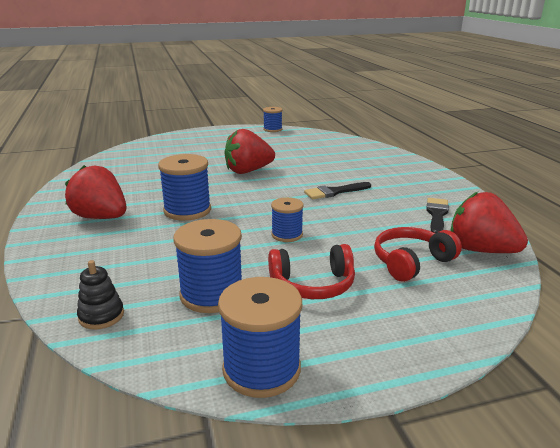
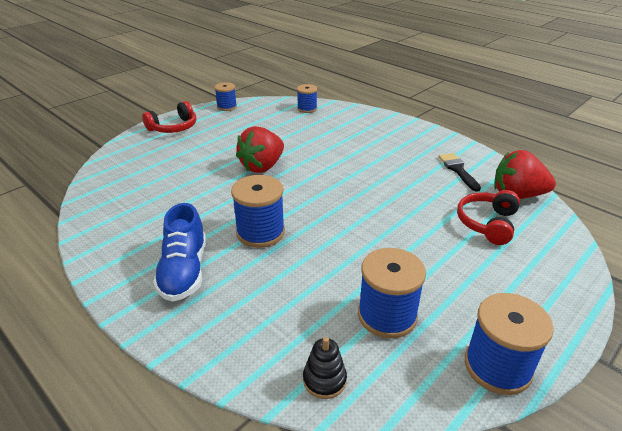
camera: 30 degrees left, 10 degrees up
(101, 217) = (184, 271): red strawberry -> blue shoe
(287, 235) = (375, 229): blue spool -> blue spool (307, 109)
(313, 284) = (447, 272): red headphones -> red headphones (173, 127)
(334, 192) = (362, 169): black brush -> none

